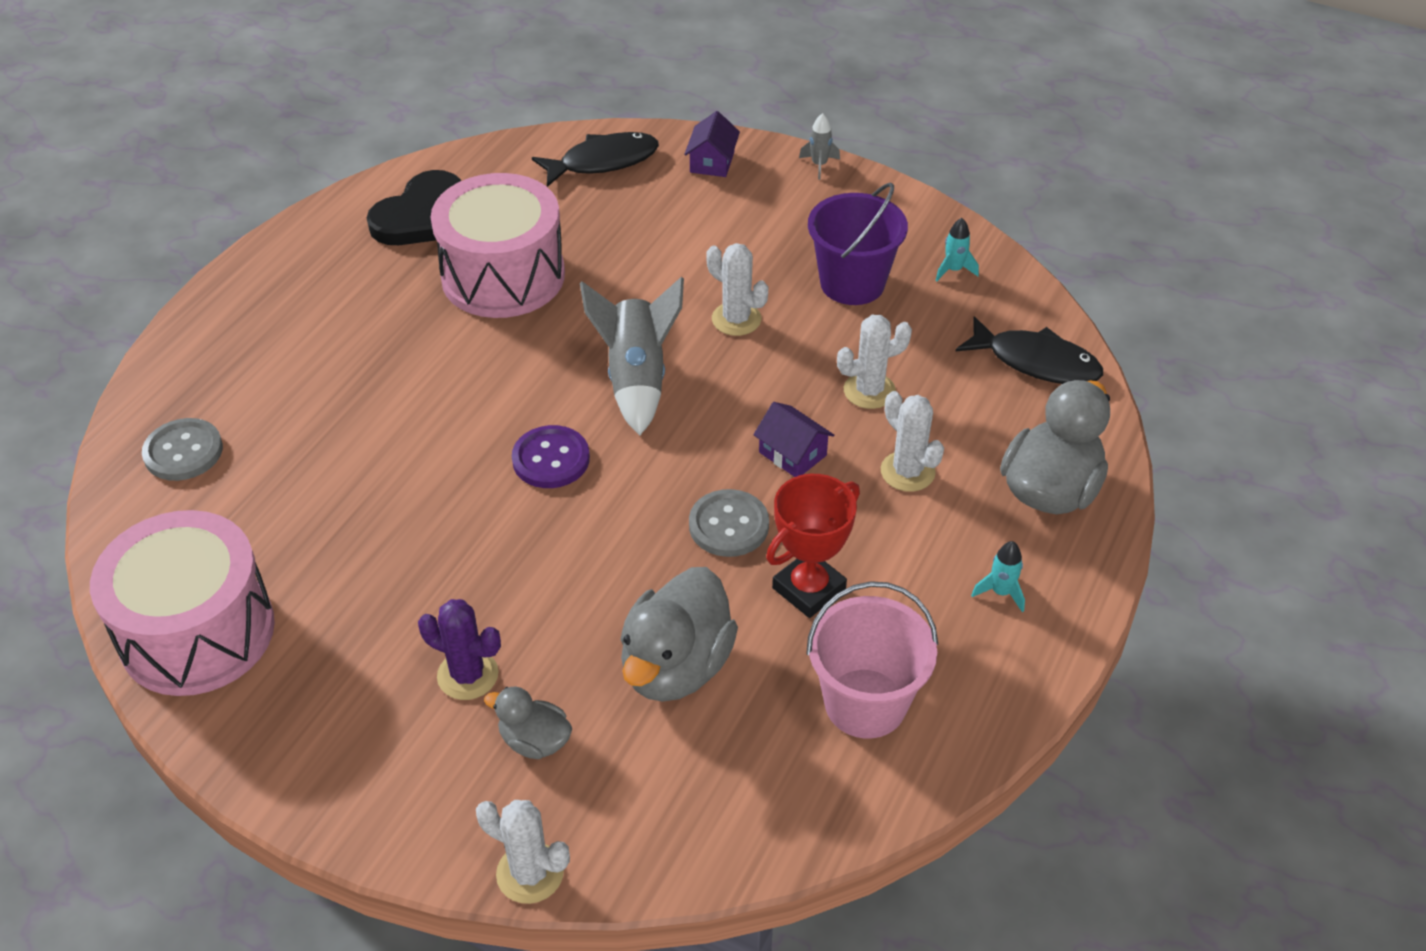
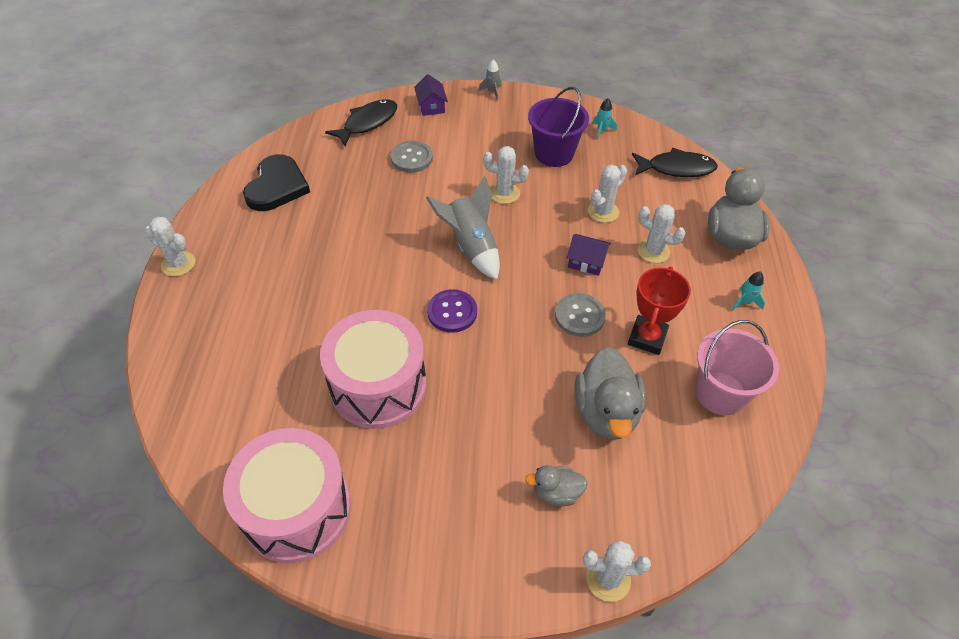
camera: 25 degrees left, 5 degrees up
(183, 452) = (210, 390): grey button -> grey button (411, 158)
(237, 281) = (178, 264): none -> white cactus
(468, 675) = (489, 467): purple cactus -> none
(503, 276) = (351, 209): pink drum -> pink drum (378, 386)

